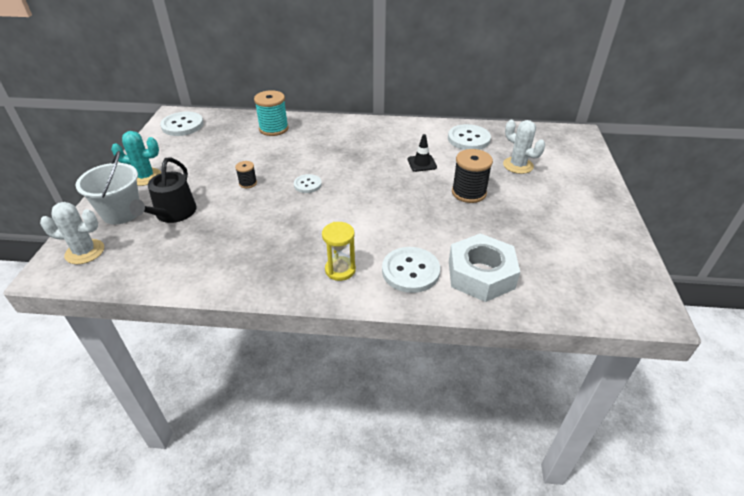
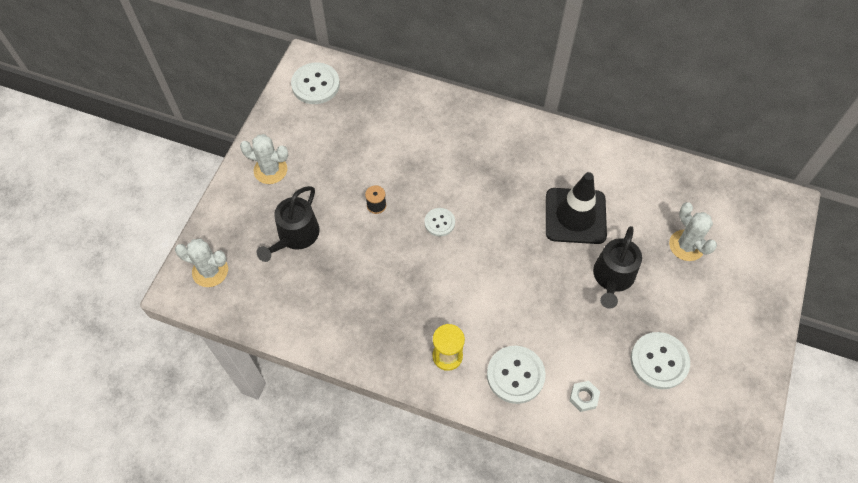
camera: 15 degrees right, 20 degrees up
(121, 212) = (245, 222): white bucket -> none
(145, 177) = (270, 170): turquoise cactus -> white cactus
(274, 129) = (419, 114): turquoise spool -> none
(422, 163) = (575, 216): black traffic cone -> black traffic cone, size x2.02
(468, 139) = (645, 184): white button -> white button (659, 361)
(469, 193) = (612, 277): black spool -> black watering can
(481, 274) = (583, 397): white nut -> white nut, size x0.42

